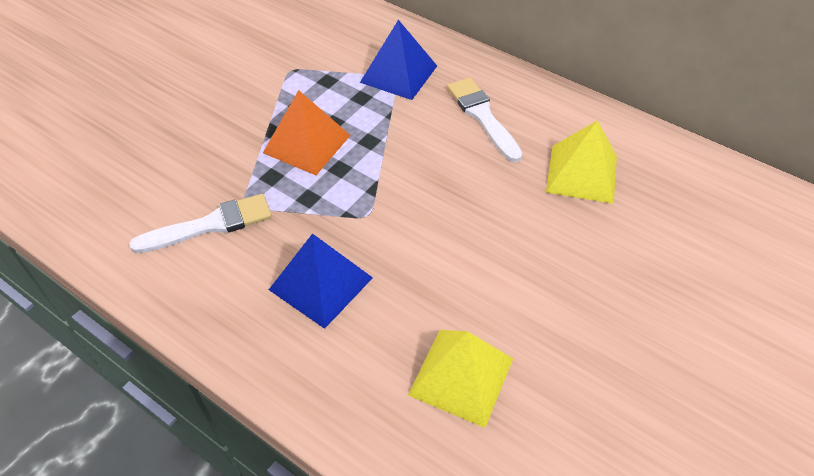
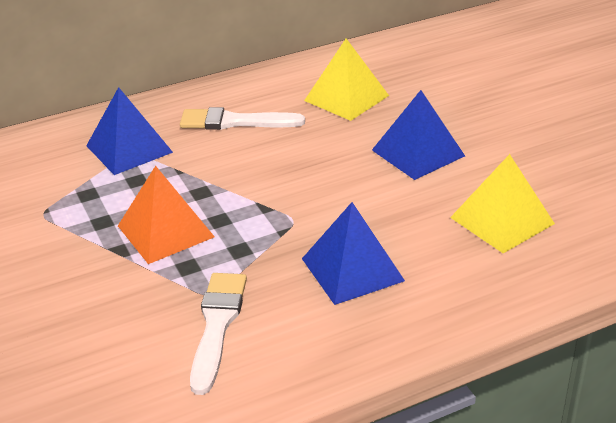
camera: 60 degrees left, 15 degrees down
(530, 264) = (418, 153): none -> blue pyramid

